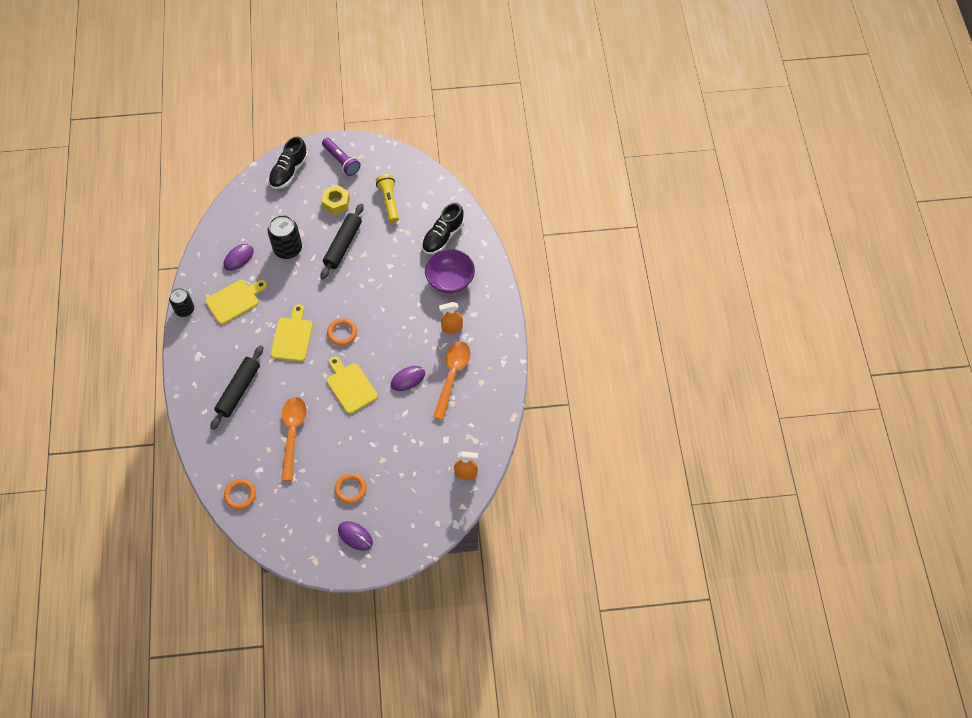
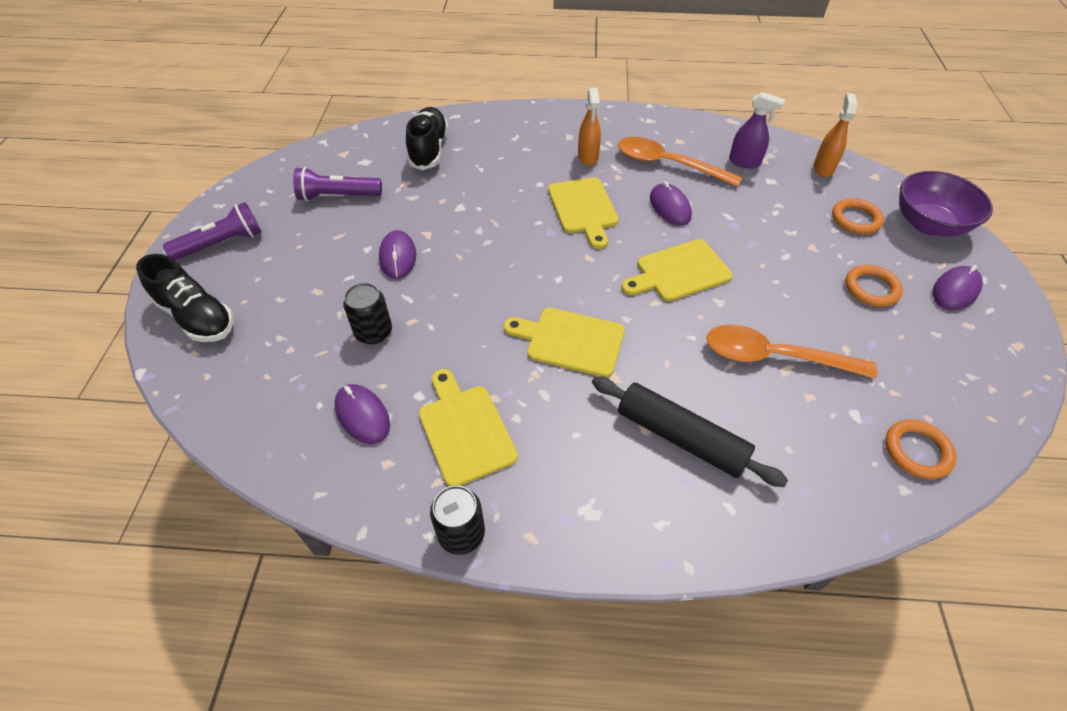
camera: 80 degrees left, 10 degrees down
(288, 249) = (374, 332): black can -> black can, size x0.67
(336, 203) = (306, 257): yellow nut -> none
(342, 333) = (574, 273): orange ring -> orange ring (855, 219)
(343, 245) = (398, 257): black rolling pin -> purple mouse
(389, 201) = (338, 196): yellow flashlight -> purple flashlight
(398, 331) = (583, 209): none -> yellow cutting board
(443, 236) = (429, 150): black shoe -> black shoe turned 135 degrees counterclockwise
(450, 280) = (506, 150): purple bowl -> purple bowl (928, 224)
(463, 423) = (744, 162): none -> purple spray bottle

